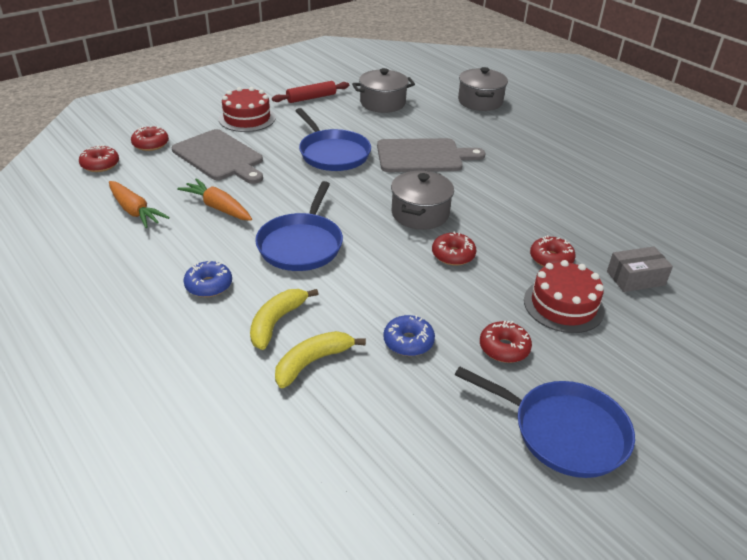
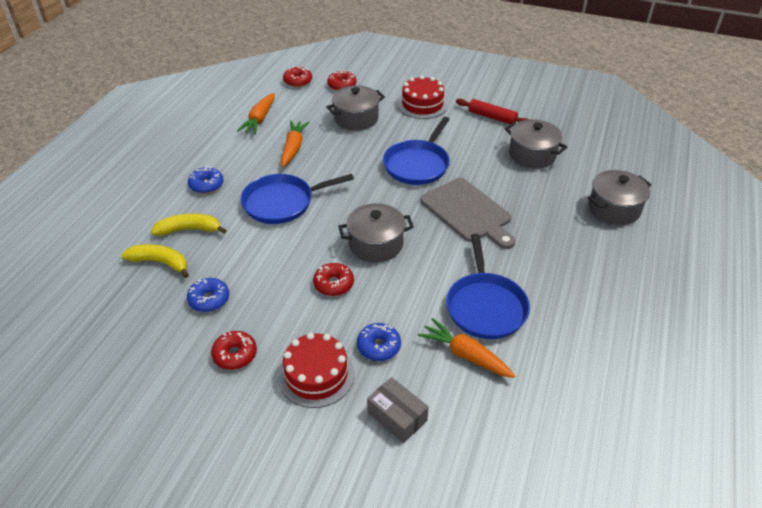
camera: 60 degrees right, 5 degrees up
(219, 157) = (356, 119): grey cutting board -> grey pot
(551, 259) = (378, 346): red donut -> blue donut
(564, 432) = (160, 420): blue pan -> blue pan (485, 306)
(588, 221) = (465, 355): none -> orange carrot

